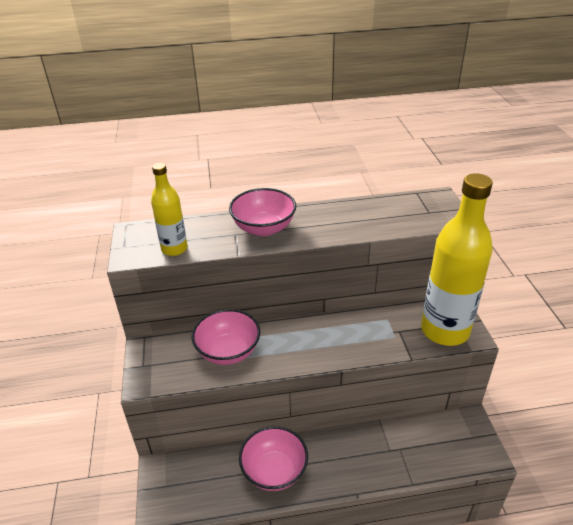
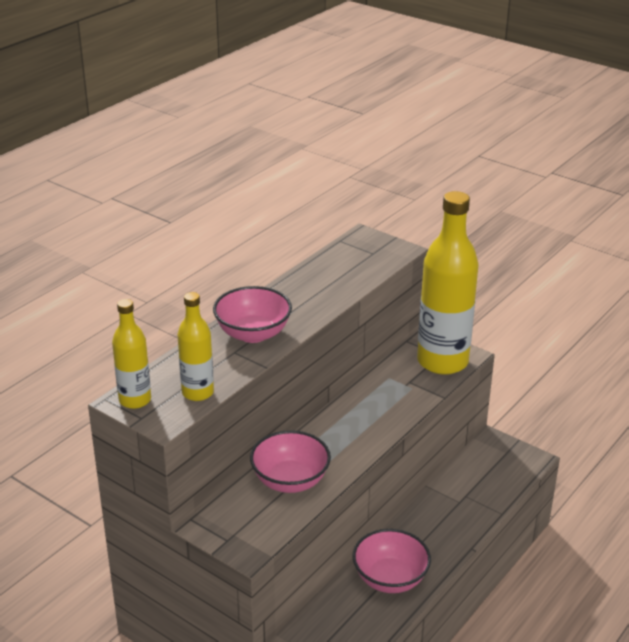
camera: 45 degrees left, 5 degrees down
(137, 234) = (135, 400): none -> yellow bottle

